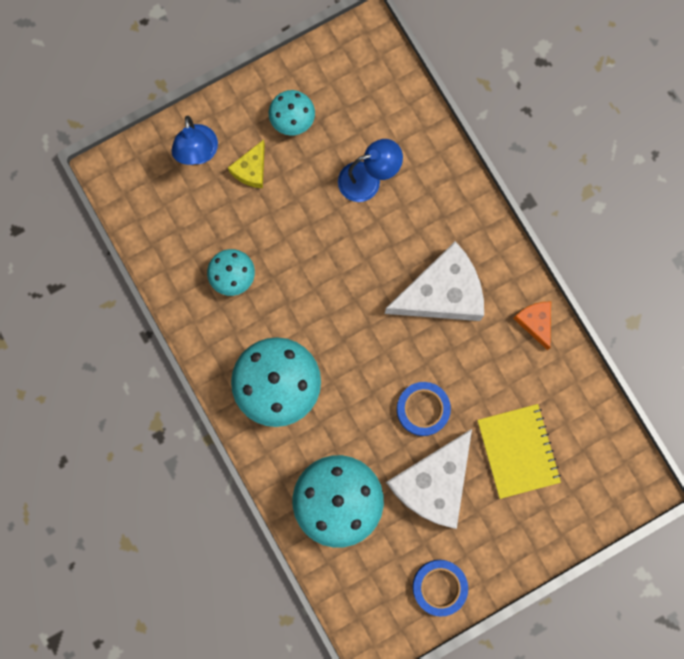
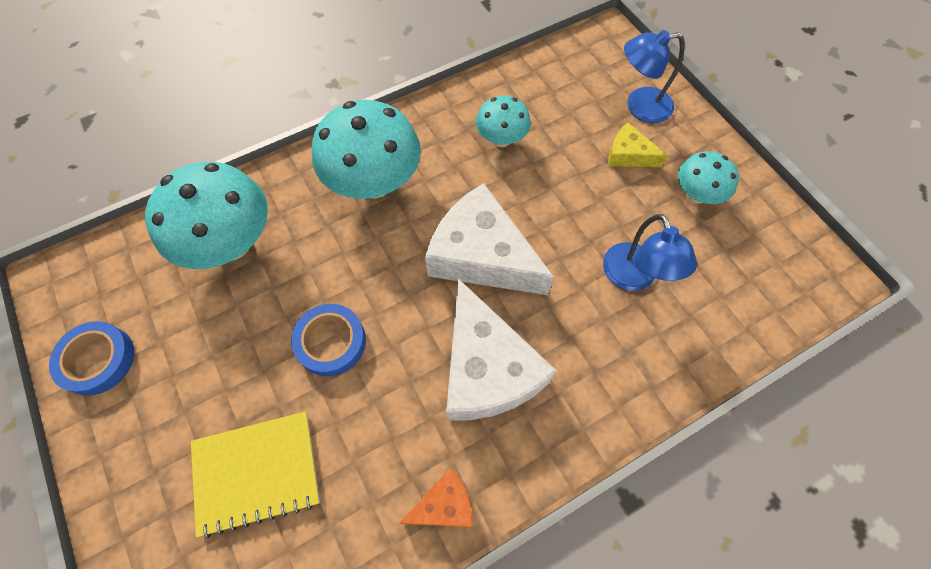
camera: 90 degrees right, 15 degrees down
(433, 483) = (232, 354): white cheese -> white cheese (482, 255)

